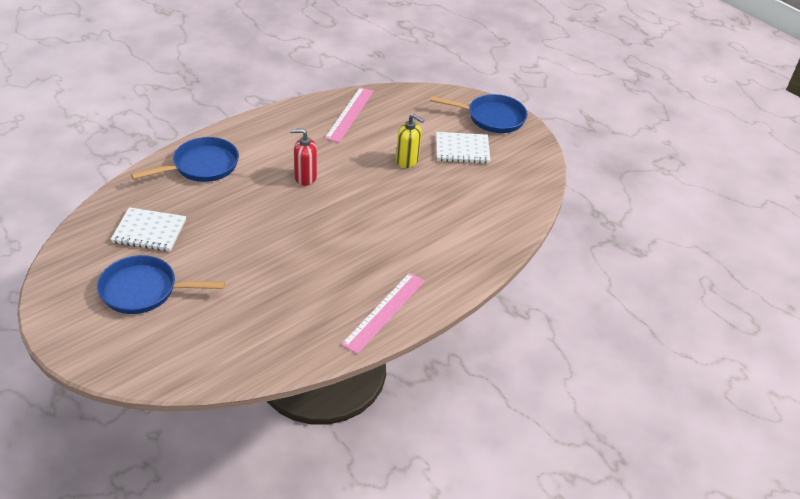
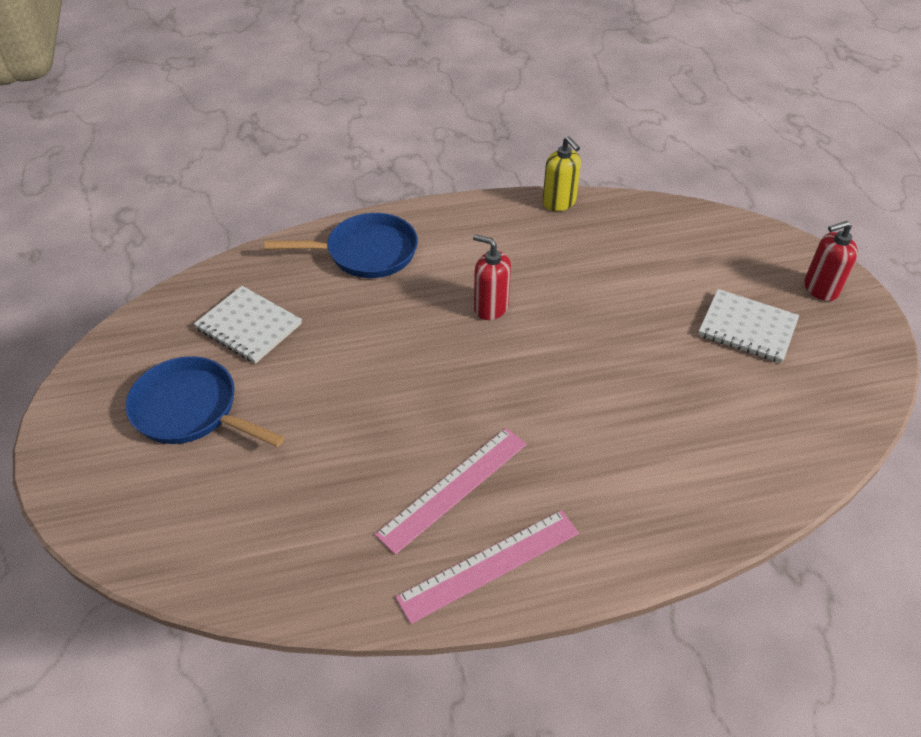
camera: 30 degrees right, 5 degrees up
(349, 114) = (603, 229): pink ruler -> pink ruler (453, 488)
(407, 161) = (652, 323): yellow soap dispenser -> yellow soap dispenser (559, 202)
(491, 118) = (820, 289): blue pan -> red soap dispenser

